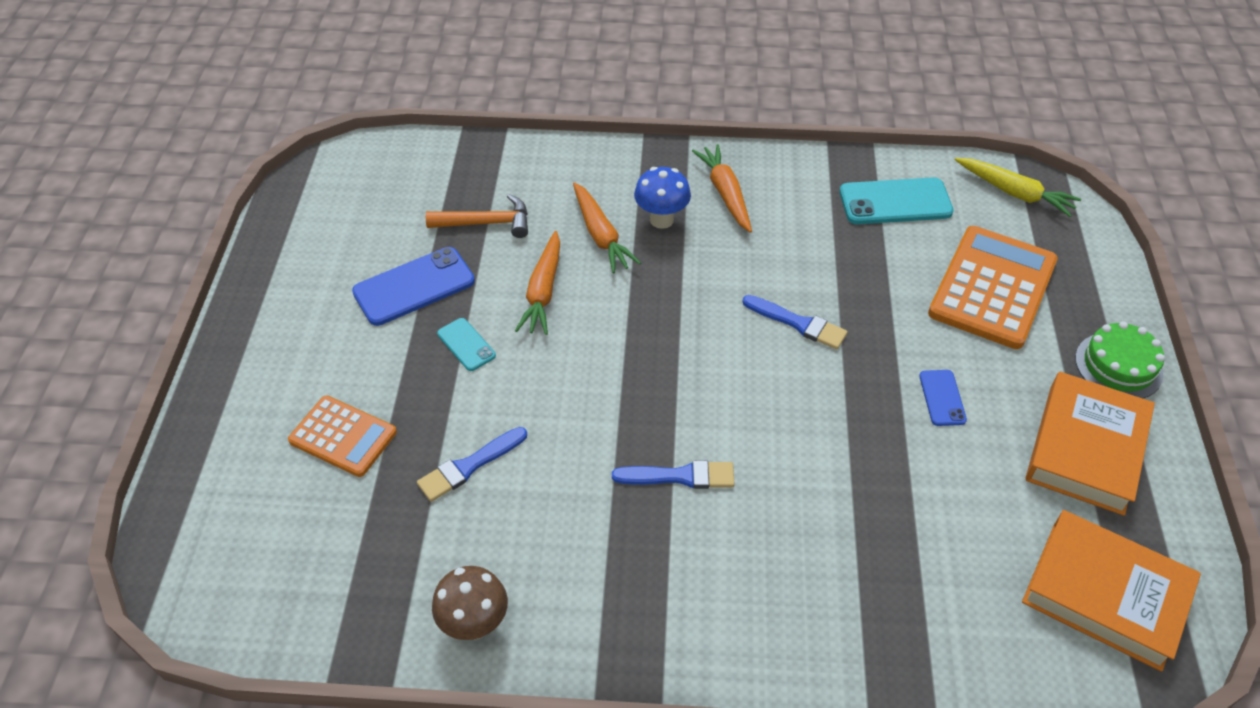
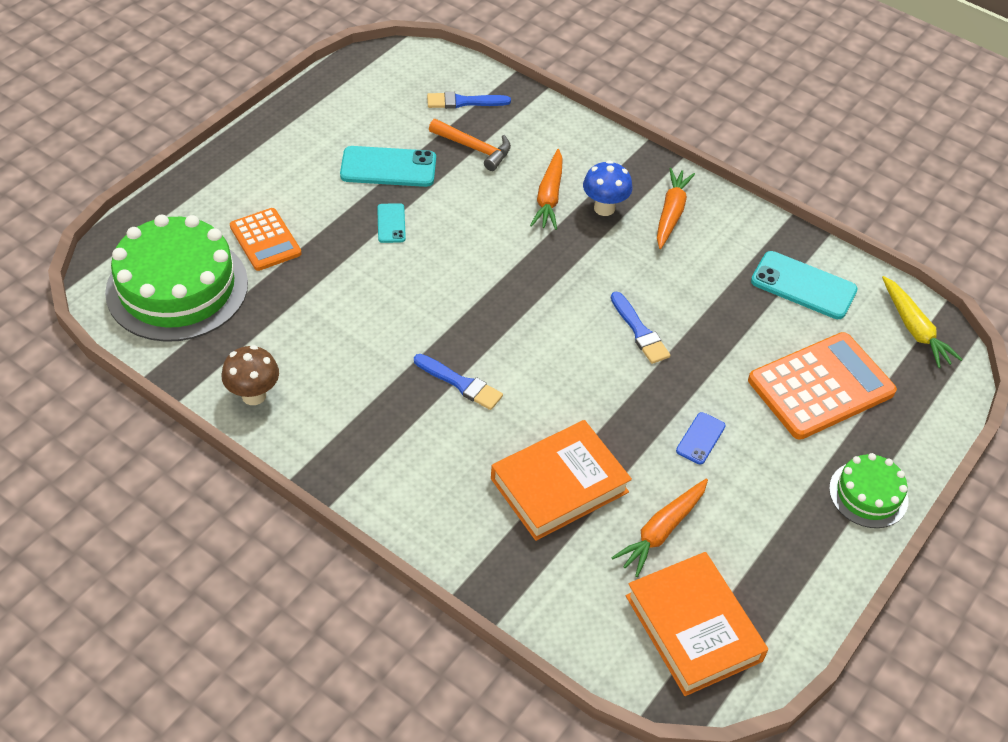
camera: 30 degrees right, 0 degrees up
(283, 549) = (177, 287): none -> green cake
(414, 286) = (388, 167): blue phone -> turquoise phone
(469, 466) = (328, 301): blue brush -> blue brush (463, 102)
(543, 291) = (473, 215): orange carrot -> orange carrot (661, 531)
(1085, 449) = (779, 532): orange book -> orange book (559, 485)

